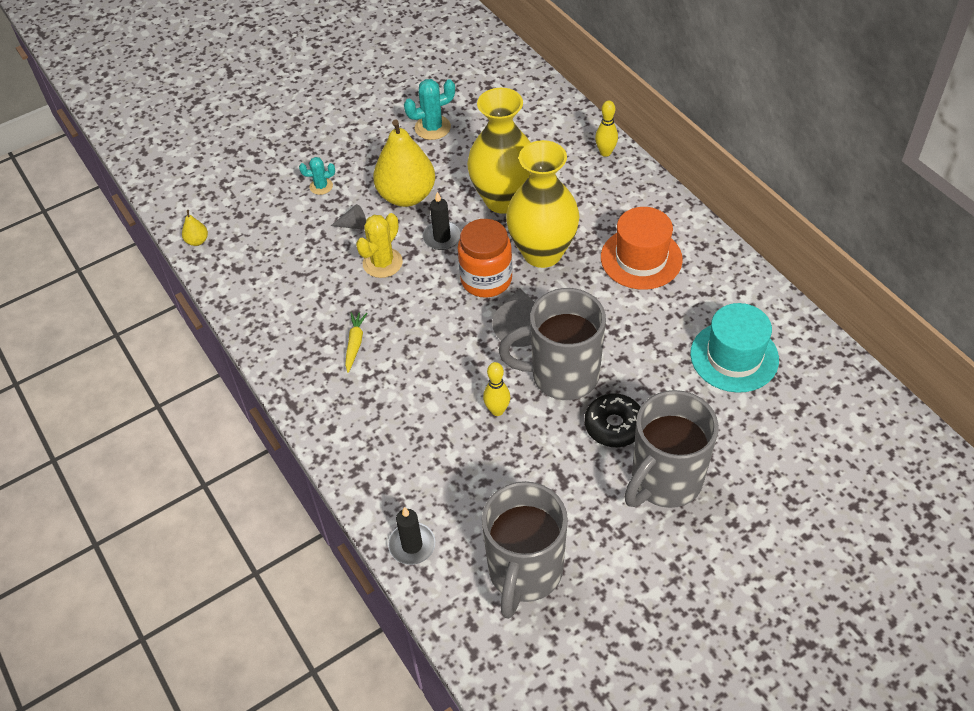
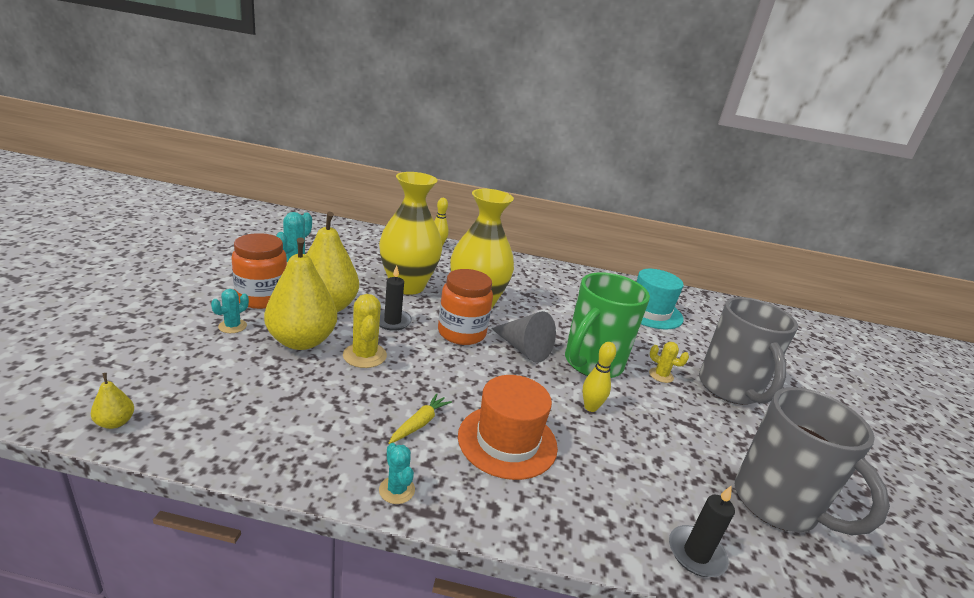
camera: 55 degrees left, 25 degrees down
(291, 380) = (397, 490): none -> turquoise cactus
(353, 225) = (301, 341): grey cone -> yellow pear
(355, 344) = (419, 423): yellow carrot -> yellow carrot turned 75 degrees clockwise
(367, 162) = (262, 298): none -> orange jar
(562, 375) = (591, 364): grey mug -> green mug
(614, 425) = (661, 375): black donut -> yellow cactus
(641, 258) = (535, 286): orange hat -> orange hat (507, 441)

